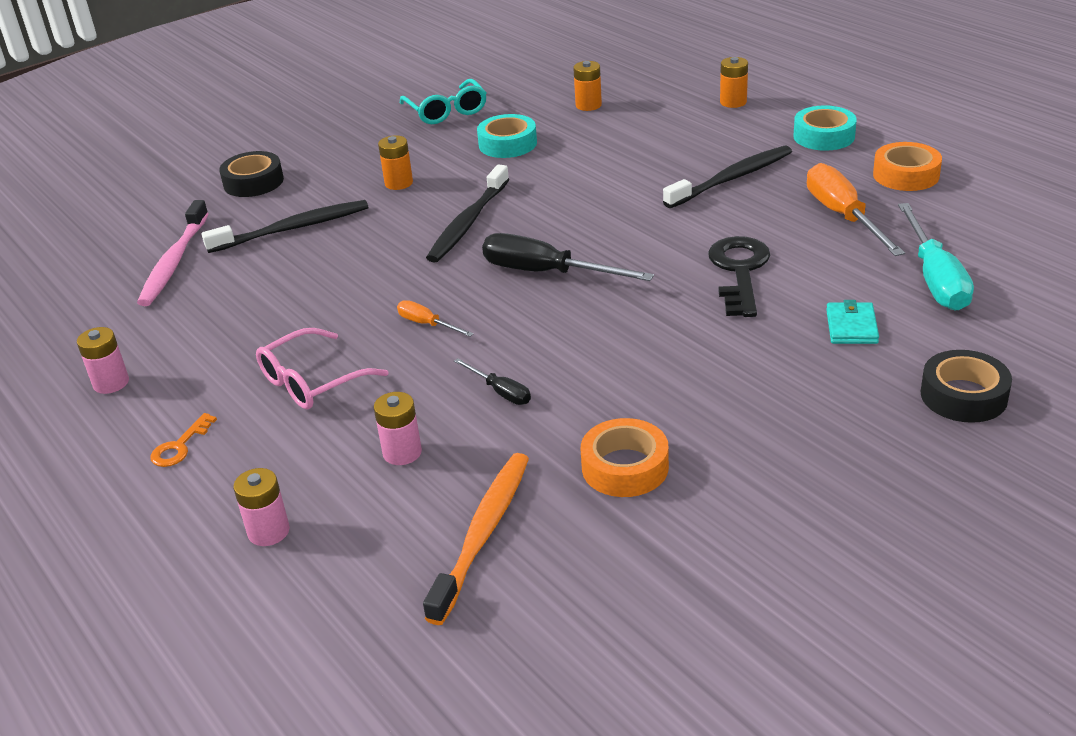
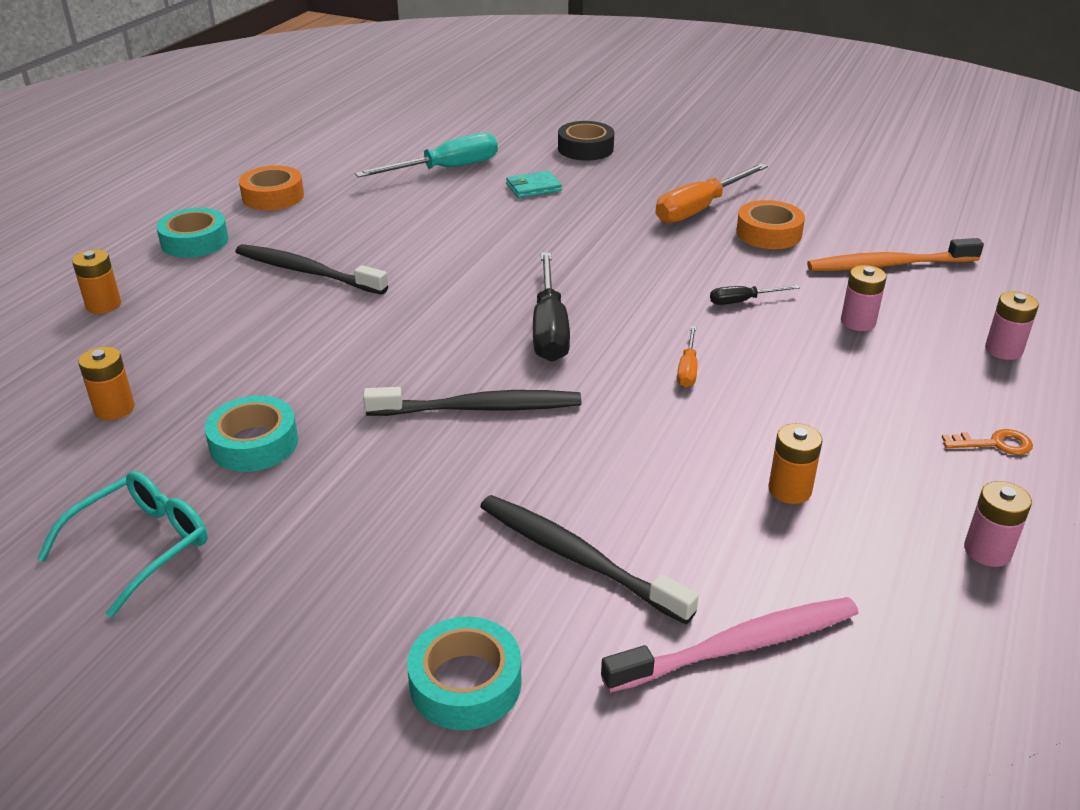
camera: 120 degrees left, 0 degrees up
(253, 182) = (465, 683): black tape -> turquoise tape
(312, 381) = (832, 404): pink glasses -> none
(399, 183) = (404, 505): orange battery -> orange battery (789, 490)
(500, 392) = (743, 301): black screwdriver -> black screwdriver turned 120 degrees counterclockwise
(739, 271) = (483, 239): black key -> none
(843, 216) = (363, 211): orange screwdriver -> orange screwdriver (700, 208)

